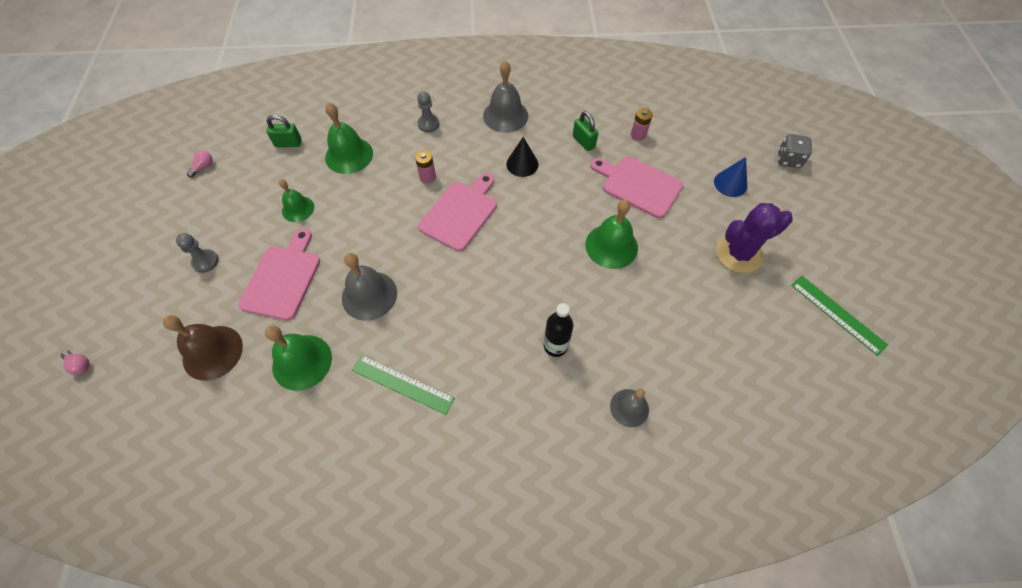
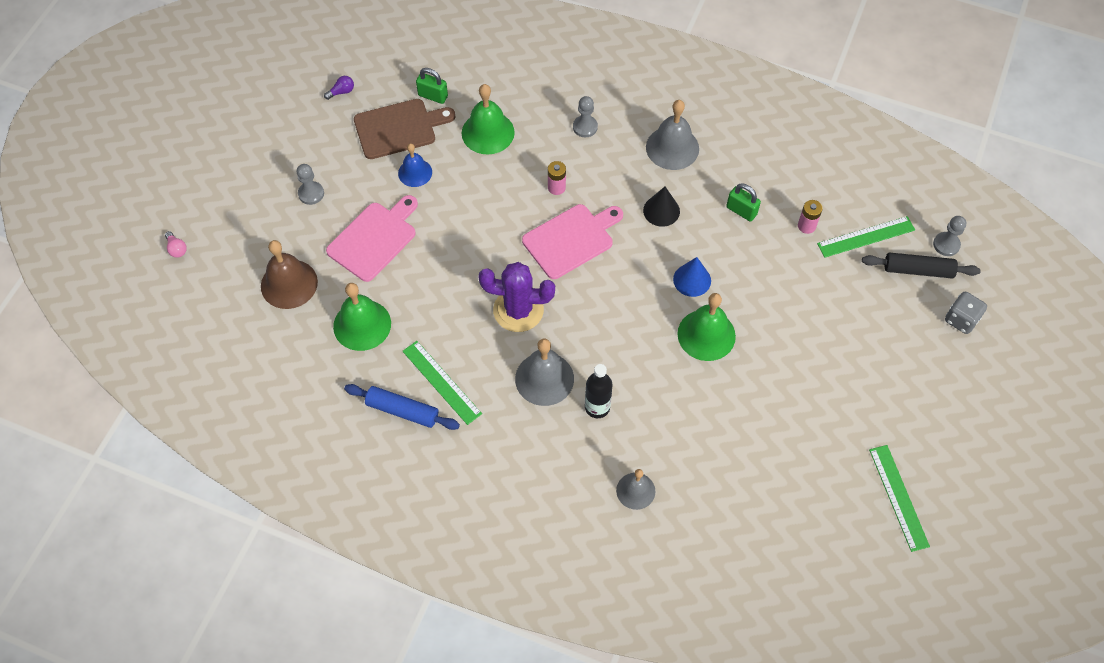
camera: 25 degrees right, 0 degrees up
(203, 167) = (342, 92): pink light bulb -> purple light bulb
(268, 178) = (399, 128): none -> brown cutting board
(298, 209) = (415, 172): green bell -> blue bell
(369, 295) = (446, 287): grey bell -> grey bell (544, 378)
(376, 429) = (402, 410): none -> blue rolling pin
(583, 142) = (741, 211): green padlock -> green padlock turned 45 degrees counterclockwise
(638, 185) = (772, 282): pink cutting board -> none
(685, 127) = (866, 237): none -> green ruler
(730, 183) = (875, 320): blue cone -> blue cone (692, 280)
(736, 136) = (918, 270): none -> black rolling pin
(739, 253) = (835, 396): purple cactus -> purple cactus (518, 310)
(743, 112) = (946, 245): none -> grey pawn

